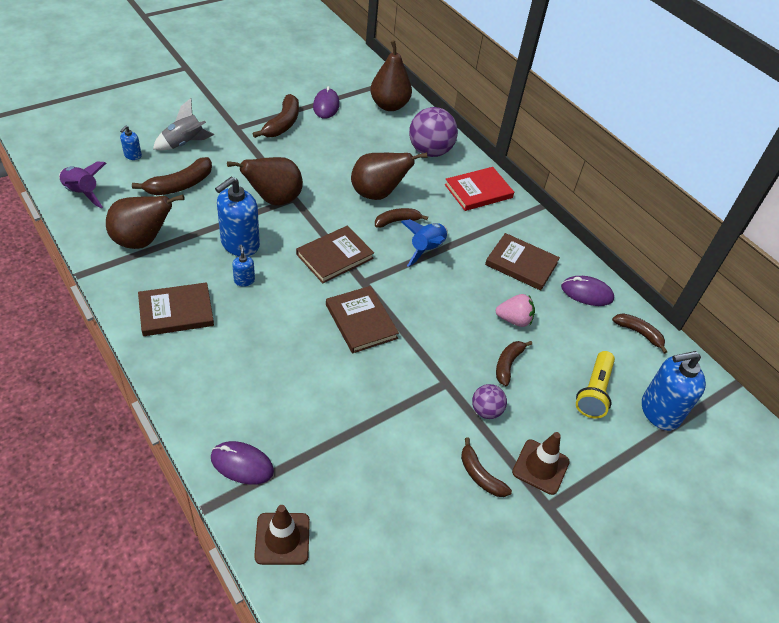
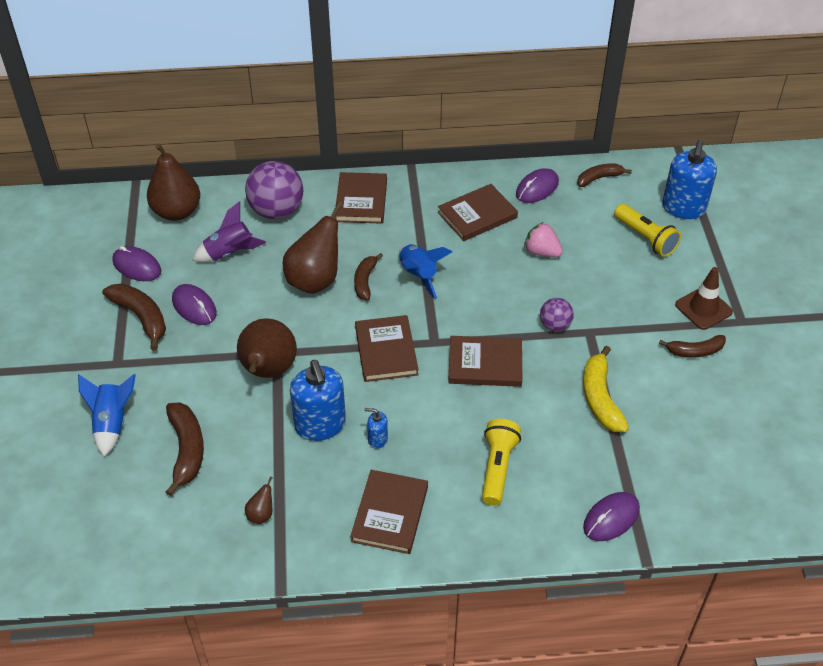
camera: 55 degrees left, 0 degrees up
(82, 193) = (137, 554): purple rocket -> purple rocket (229, 253)
(132, 156) = (99, 482): blue soap dispenser -> none
(142, 241) = (261, 514): brown pear -> brown pear, size x0.43
(184, 143) = (112, 423): grey rocket -> blue rocket
(256, 365) = (497, 468): none -> yellow flashlight
(282, 538) = (701, 514): brown traffic cone -> none
(309, 144) = (194, 307): none -> purple mouse
(374, 415) = (600, 398): none -> yellow banana
(478, 191) = (361, 200): red book -> brown book
(486, 410) = (632, 318): purple ball -> purple ball (555, 325)
(508, 364) = (590, 280): brown banana -> none
(514, 320) = (541, 252): pink strawberry -> pink strawberry turned 90 degrees counterclockwise

